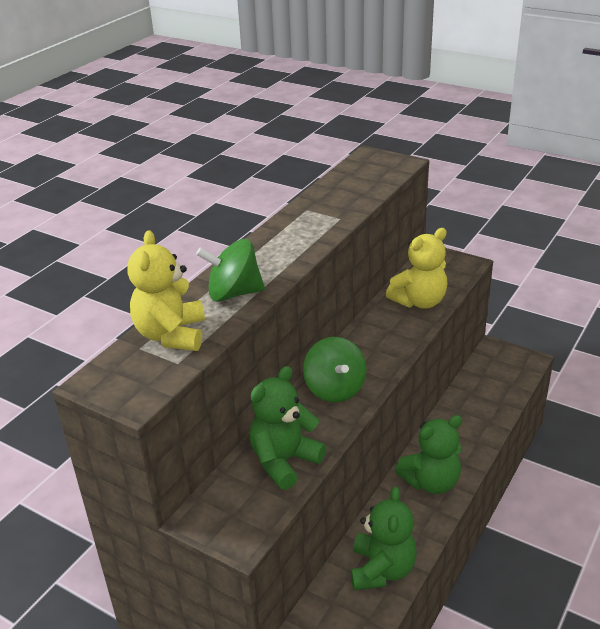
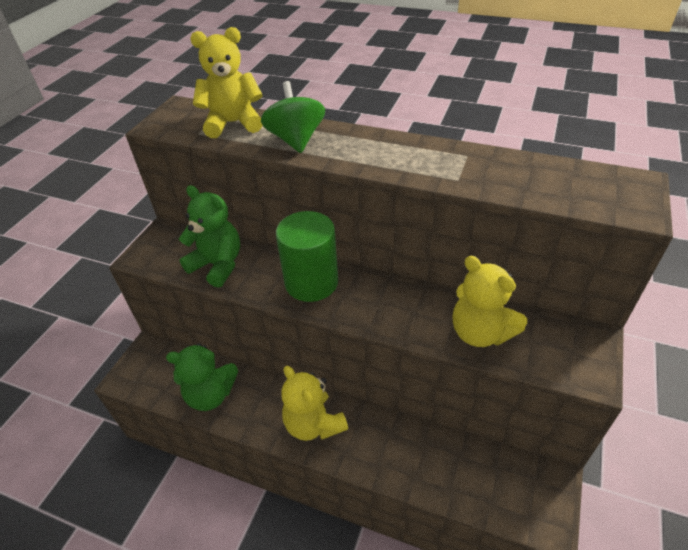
camera: 80 degrees right, 10 degrees up
(335, 389) = (311, 282): green spinning top -> green cylinder
(431, 482) = (314, 424): green teddy bear -> yellow teddy bear

